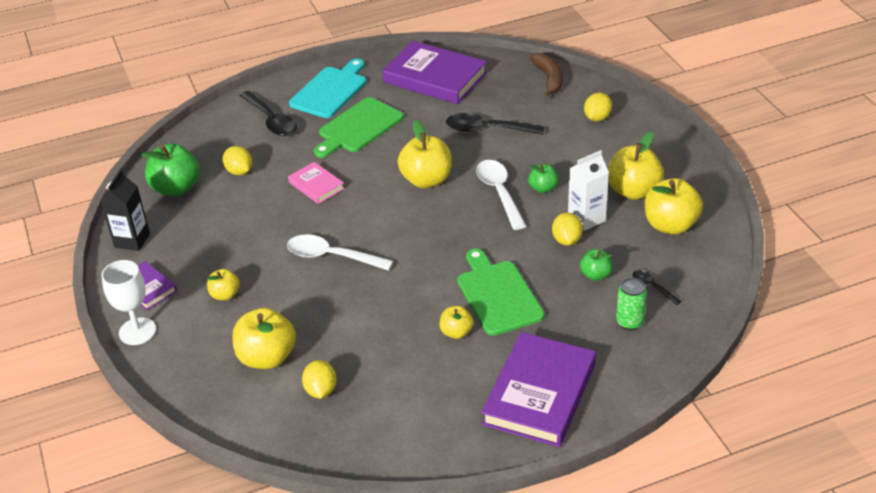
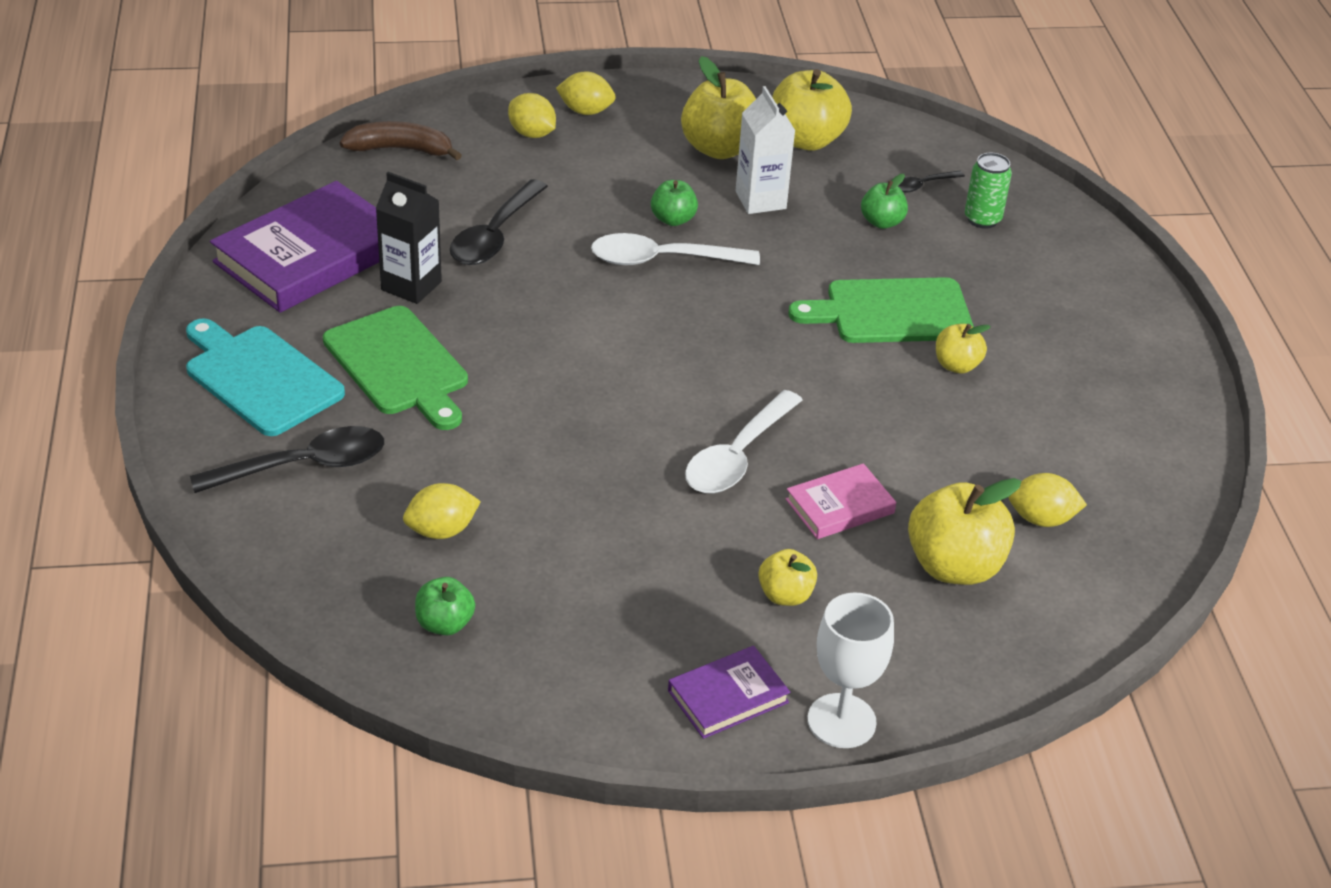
camera: 80 degrees left, 0 degrees up
(132, 240) = (577, 705): black carton -> black carton (411, 286)
(176, 188) = (445, 624): green apple -> green apple, size x0.55
(316, 185) = (539, 442): pink book -> pink book (840, 506)
(426, 180) = (591, 321): yellow apple -> none
(539, 394) = (1094, 321): purple book -> none
(567, 240) = (799, 227): yellow lemon -> yellow lemon (585, 111)

